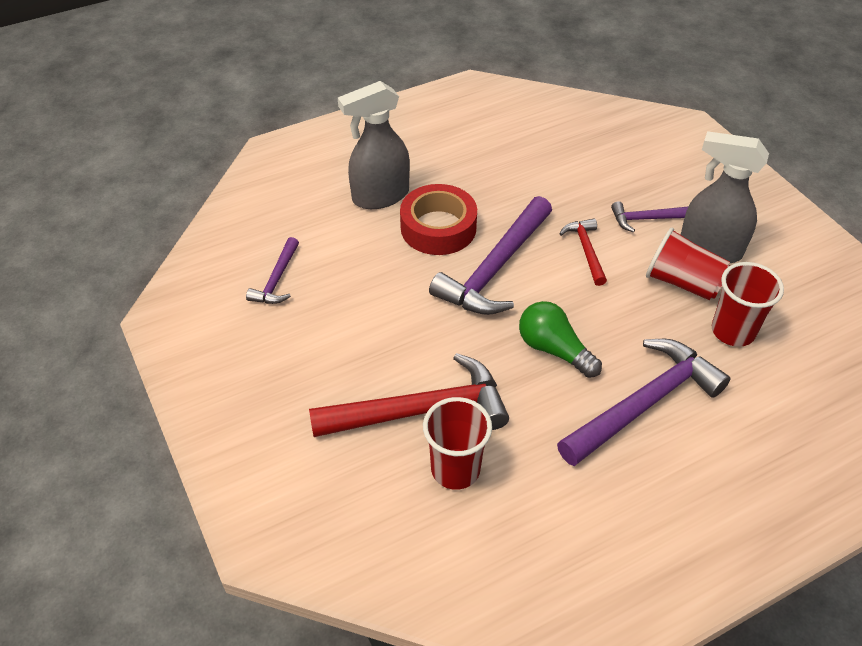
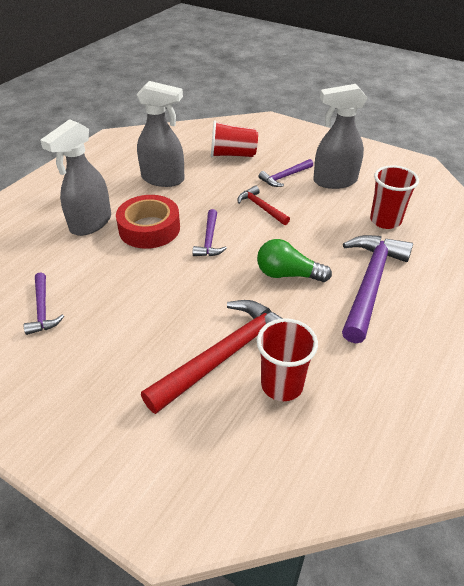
camera: 30 degrees left, 5 degrees down
(495, 167) = (163, 179): none -> grey spray bottle
(495, 269) = (209, 239): purple hammer -> purple hammer, size x0.51
(683, 282) = (334, 204): red cup -> red cup (233, 154)

